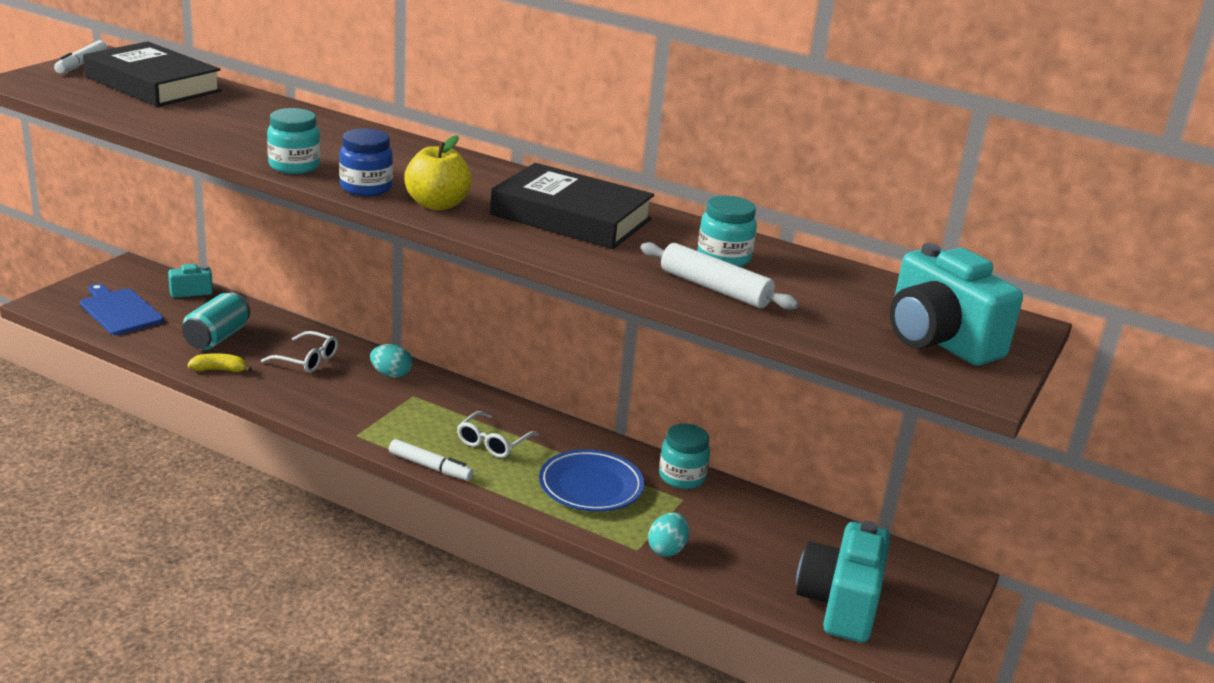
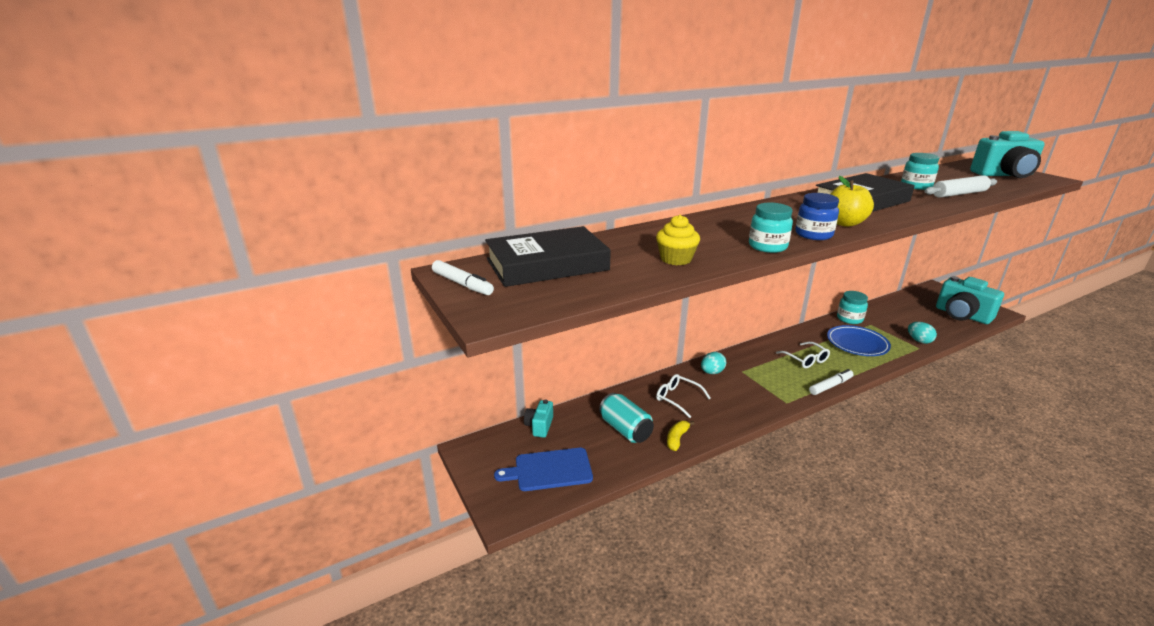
camera: 55 degrees left, 0 degrees up
(212, 129) = (676, 259): none -> yellow cupcake
(306, 360) = (678, 398): white glasses -> white glasses turned 105 degrees counterclockwise

